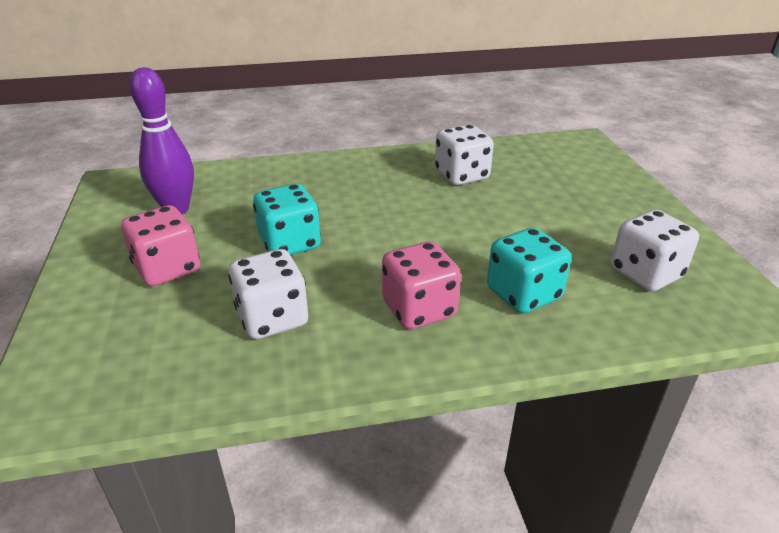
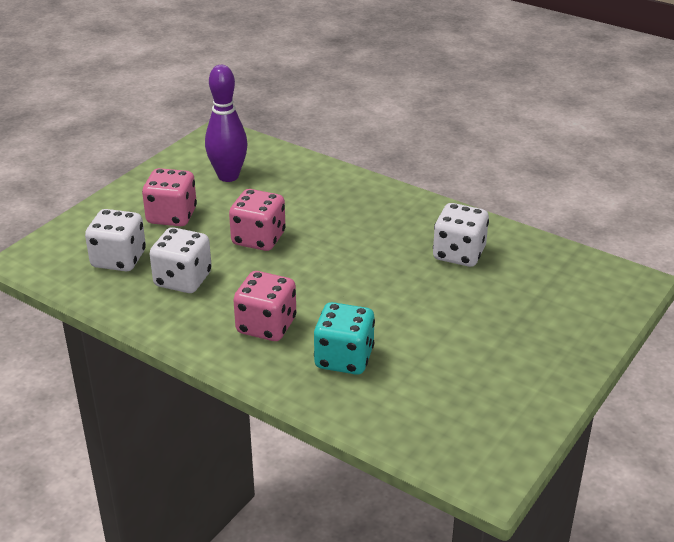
camera: 45 degrees right, 0 degrees up
(289, 243) = (258, 239): turquoise dice -> pink dice
(645, 273) = (454, 402): white dice -> white dice (118, 259)

